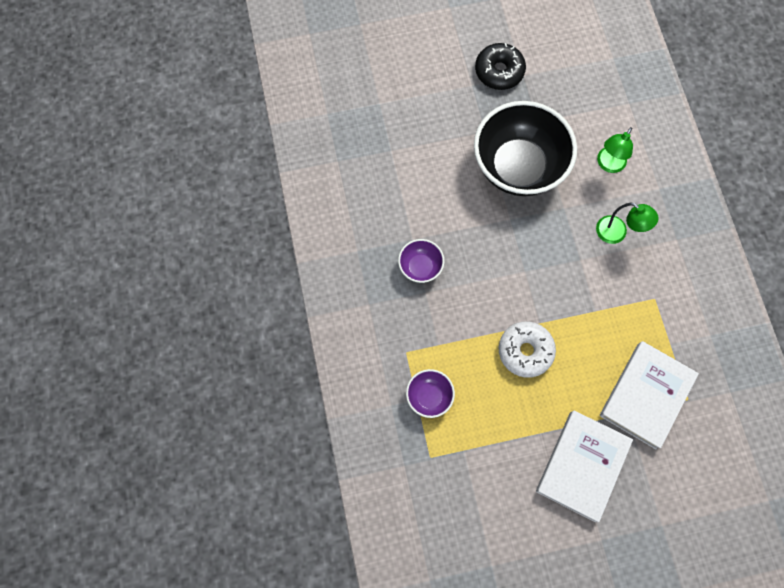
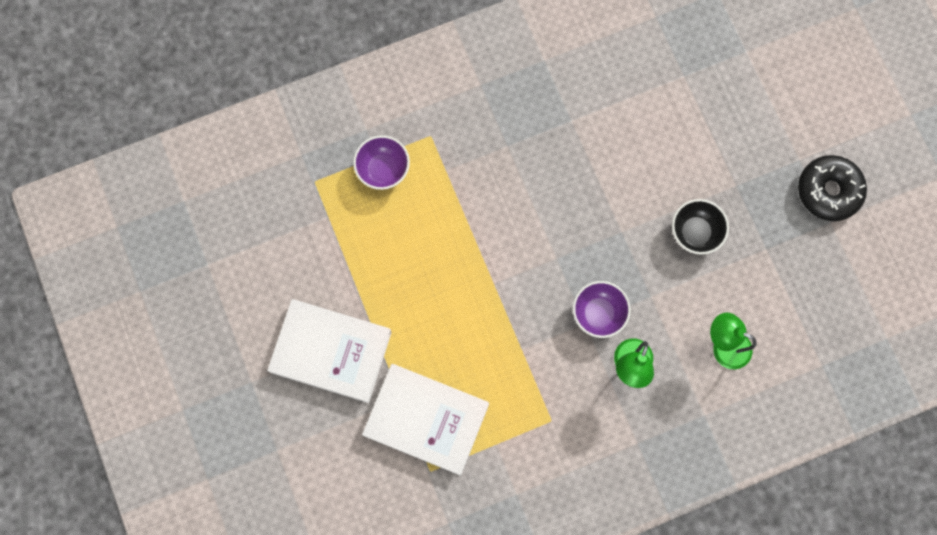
camera: 80 degrees right, 5 degrees up
(420, 267) = (538, 135): purple bowl -> purple bowl (598, 313)
(518, 167) = (695, 232): black bowl -> black bowl, size x0.44
(525, 351) = (456, 270): white donut -> none

